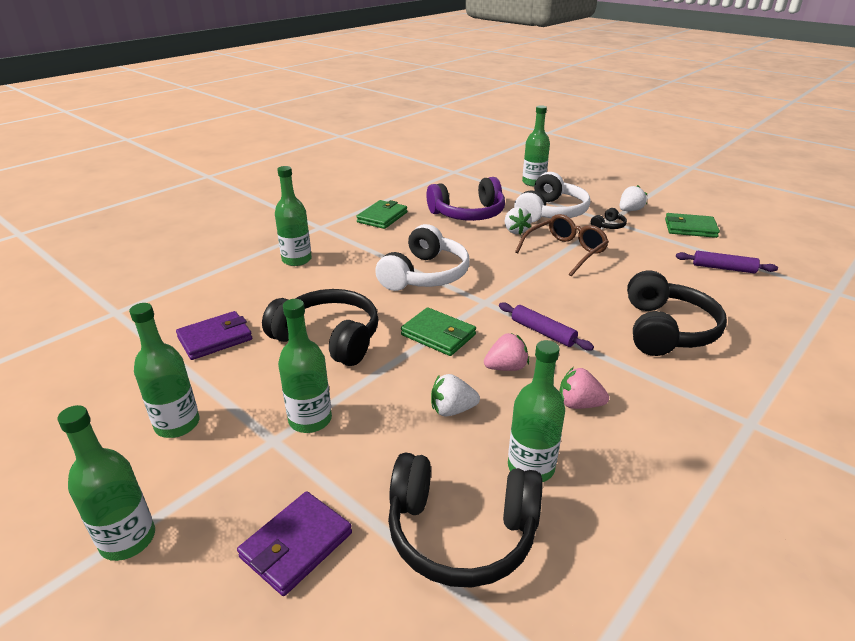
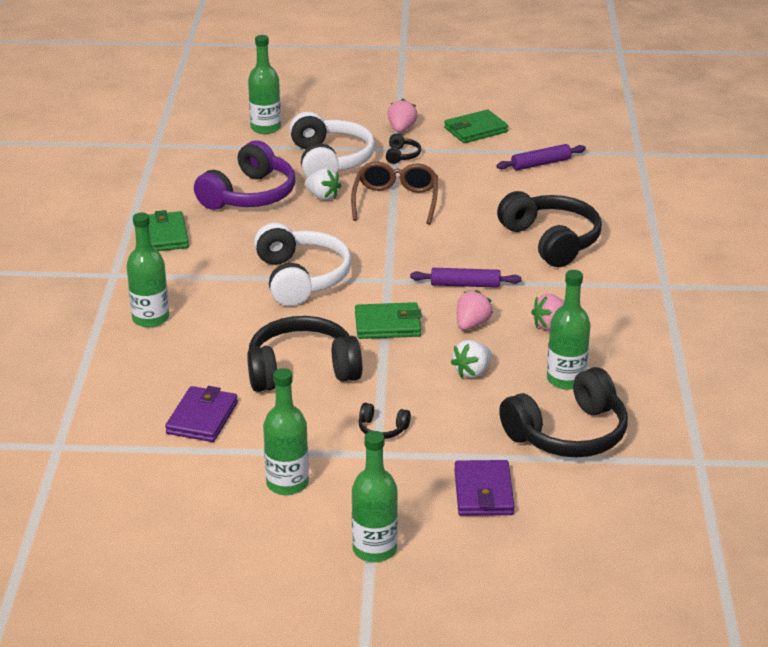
camera: 40 degrees left, 0 degrees up
(310, 420) = (382, 429): green bottle -> black headphones
(629, 210) = (401, 129): white strawberry -> pink strawberry

